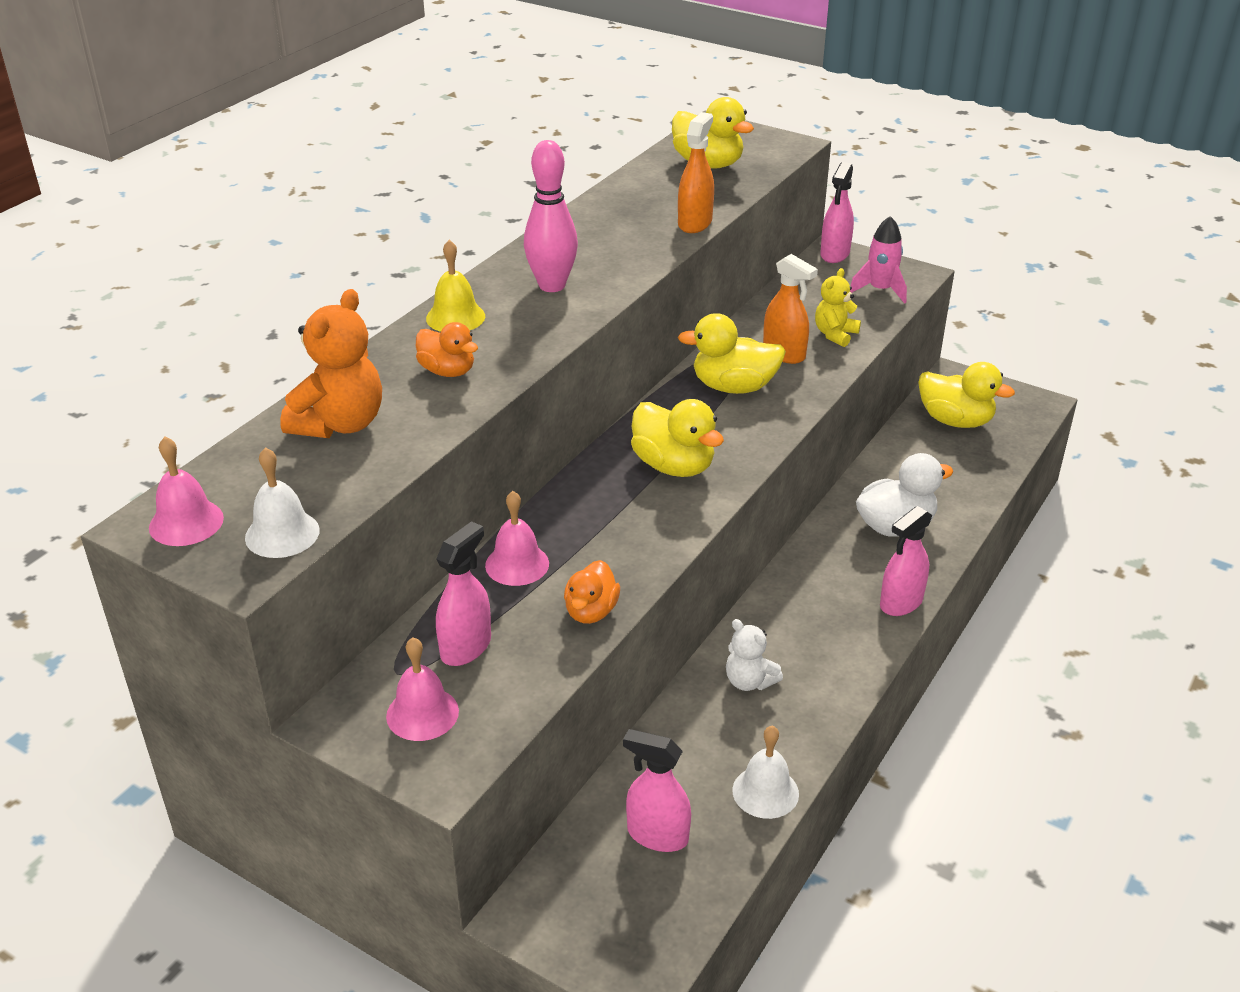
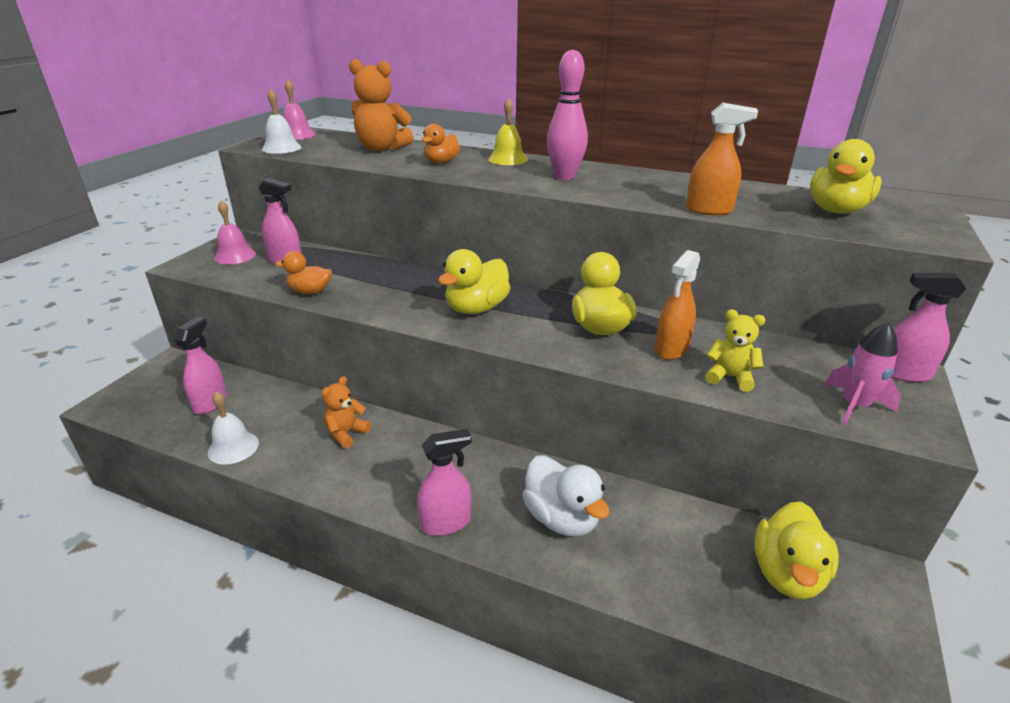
camera: 80 degrees right, 5 degrees down
(517, 564) = (360, 266): pink bell -> none
(749, 681) = (346, 433): white teddy bear -> orange teddy bear
(901, 603) = (446, 522): pink spray bottle -> pink spray bottle turned 120 degrees clockwise

